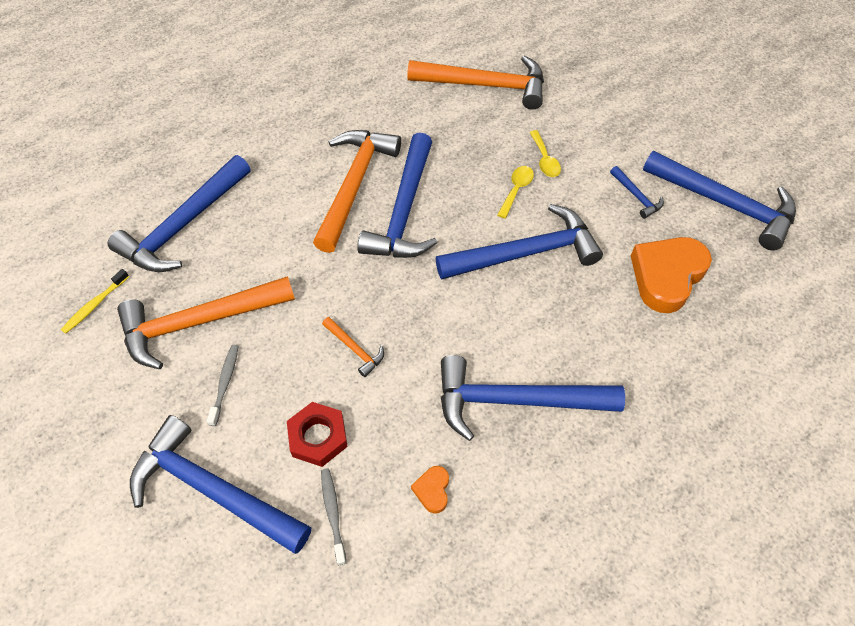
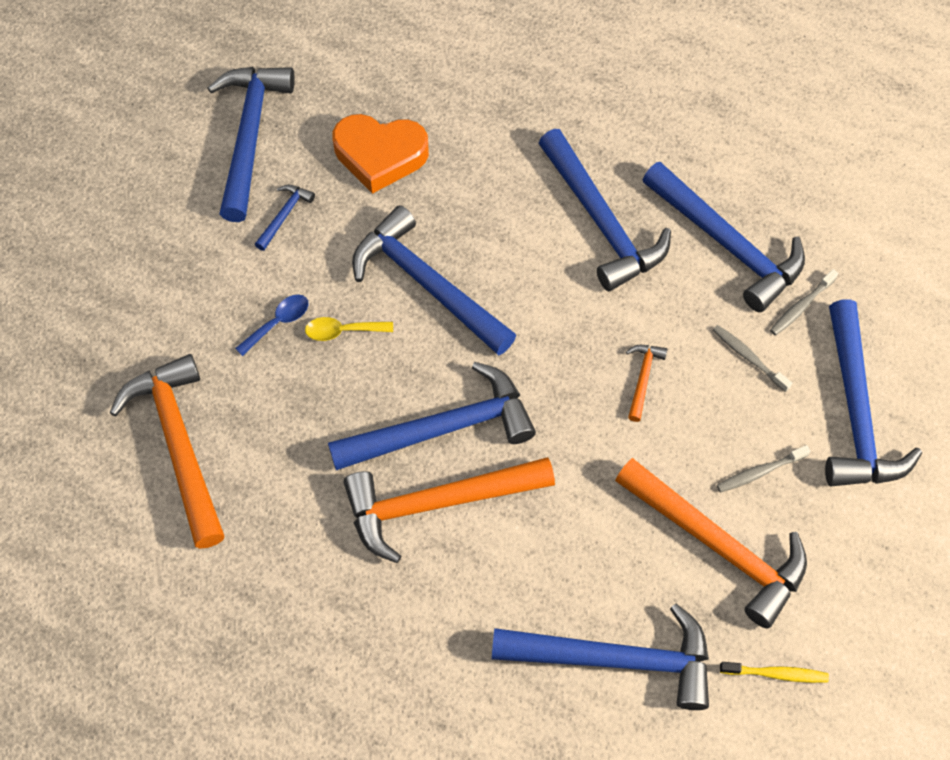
camera: 120 degrees left, 5 degrees up
(318, 437) = (748, 357): red nut -> grey toothbrush
(432, 490) = (727, 245): orange heart -> blue hammer
(544, 160) = (278, 323): yellow spoon -> blue spoon

